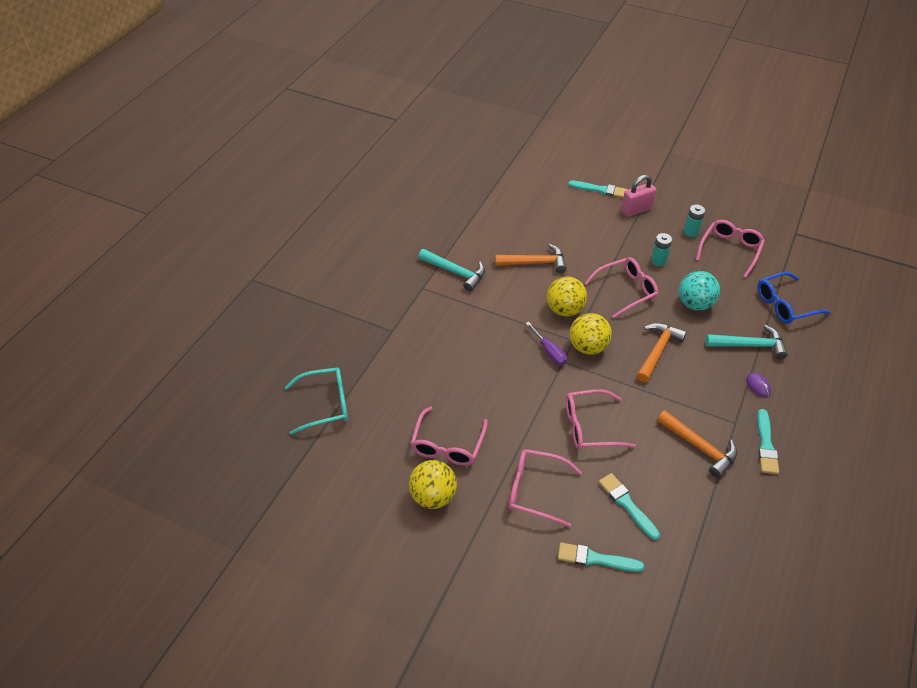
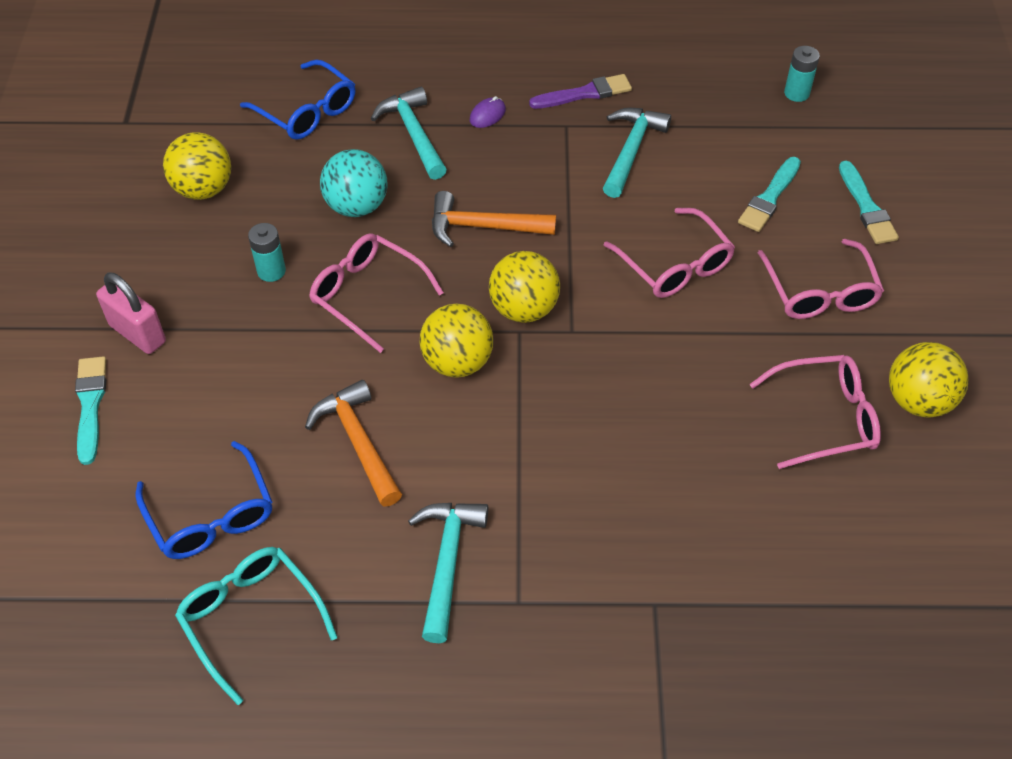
camera: 115 degrees left, 5 degrees up
(325, 404) = (877, 628): turquoise glasses -> turquoise glasses (251, 619)
(522, 211) = (211, 515): none -> blue glasses
(549, 351) = (563, 354): purple screwdriver -> none
(691, 232) = (173, 245): turquoise battery -> turquoise battery (796, 93)
(699, 447) = (631, 150): orange hammer -> turquoise hammer
(730, 250) = (203, 189): pink glasses -> yellow ball
(766, 445) = (585, 93): turquoise brush -> purple brush

